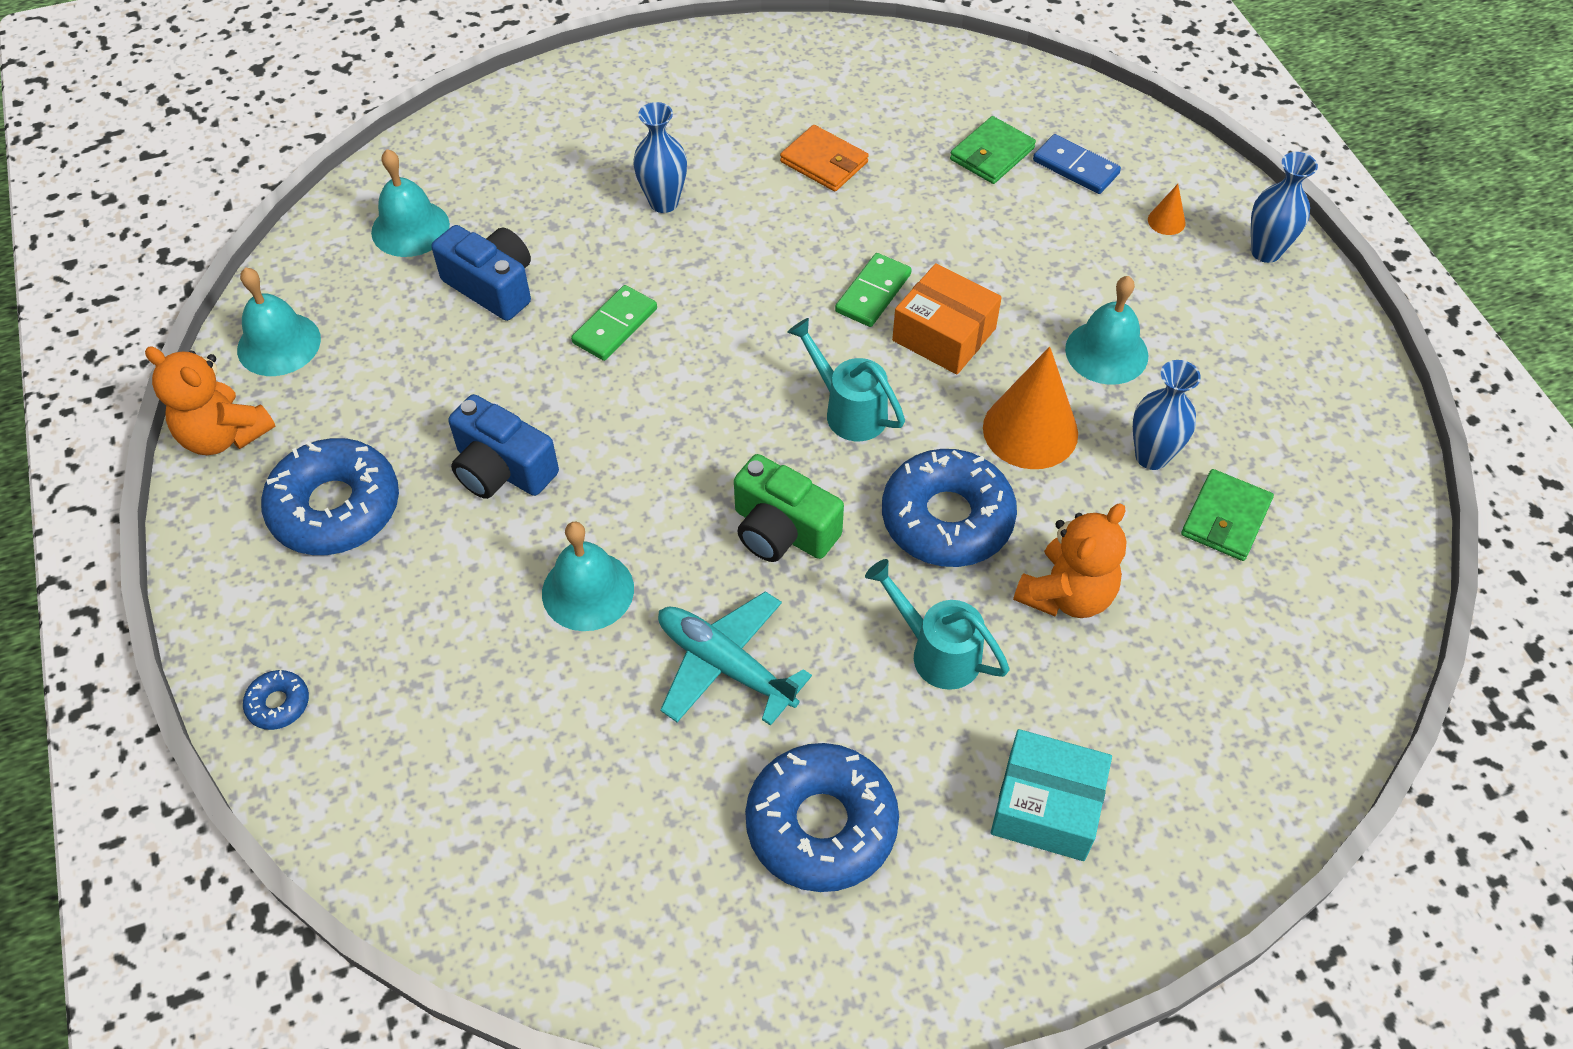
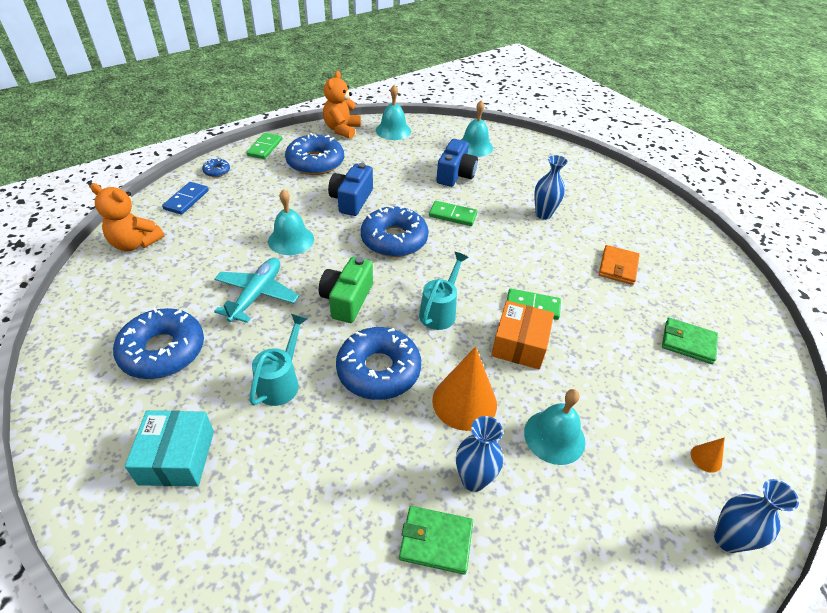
camera: 70 degrees right, 10 degrees down
(224, 597) = (264, 148): none -> green domino
(649, 428) = (394, 239): none -> blue donut
(1066, 594) = (339, 444): orange teddy bear -> orange teddy bear (135, 243)
(1075, 167) = (714, 391): blue domino -> blue domino (186, 200)

